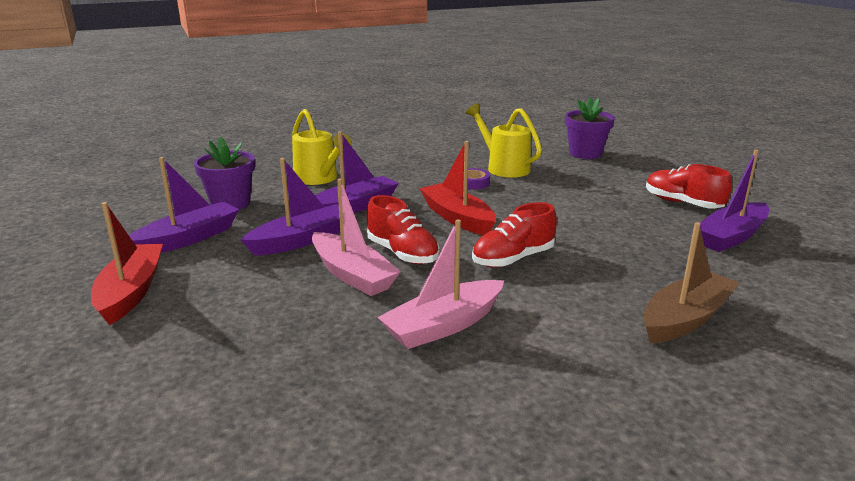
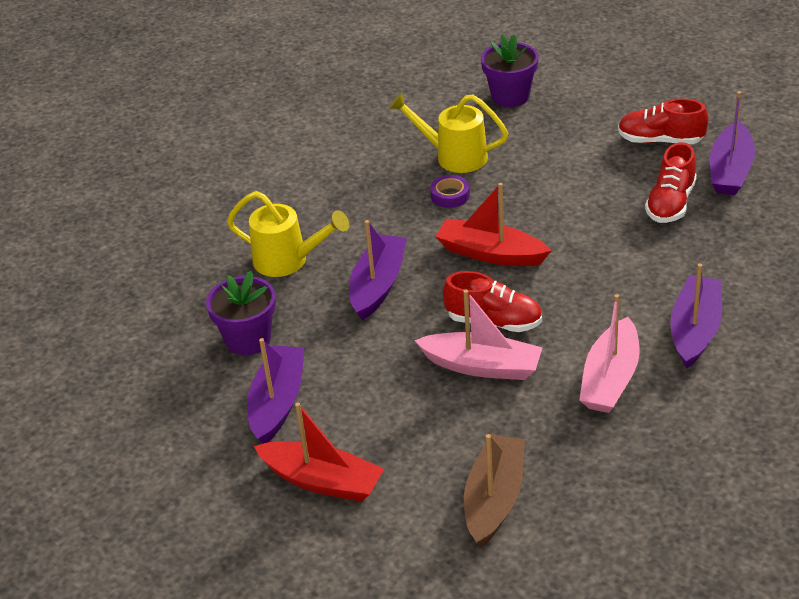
camera: 30 degrees left, 15 degrees up
(131, 292) = (322, 481): red boat -> red boat turned 150 degrees clockwise
(301, 240) = (386, 350): purple boat -> purple boat (695, 330)
(513, 259) = (589, 282): red shoe -> red shoe (670, 203)
(685, 319) = (764, 284): brown boat -> brown boat (494, 499)

